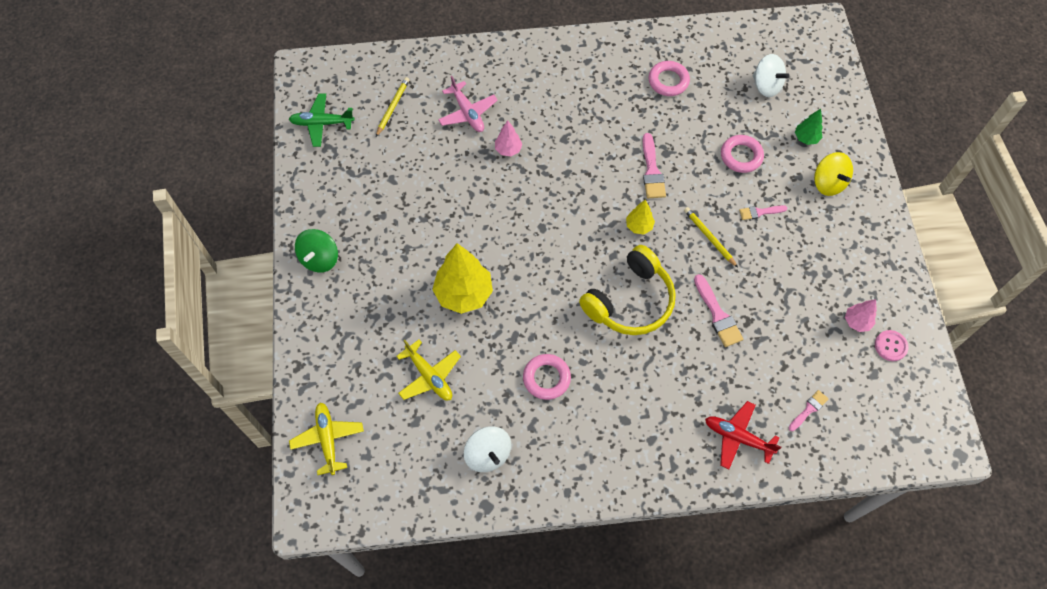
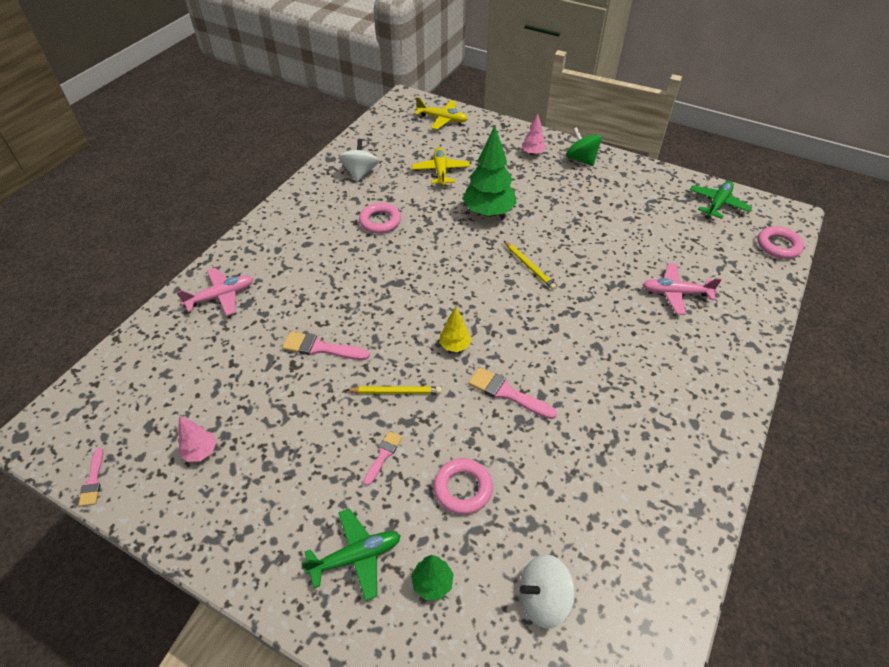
camera: 125 degrees right, 15 degrees down
(392, 107) = (712, 249): yellow pencil -> yellow pencil (529, 266)
(429, 376) = (440, 171): yellow plane -> yellow plane turned 90 degrees clockwise
(463, 294) = (488, 212): yellow tree -> green tree
(488, 454) = (360, 173): white spinning top -> white spinning top turned 90 degrees clockwise
(508, 149) = (611, 300): pink tree -> pink tree (532, 153)
(630, 301) = (391, 298): yellow headphones -> none
(668, 81) = (618, 486): pink ring -> pink ring (778, 246)
(737, 437) = (221, 296): red plane -> pink plane
(809, 409) = (183, 354): pink brush -> pink brush (93, 481)
(828, 183) = (356, 556): yellow spinning top -> green plane
(890, 346) = (151, 462): pink button -> none

